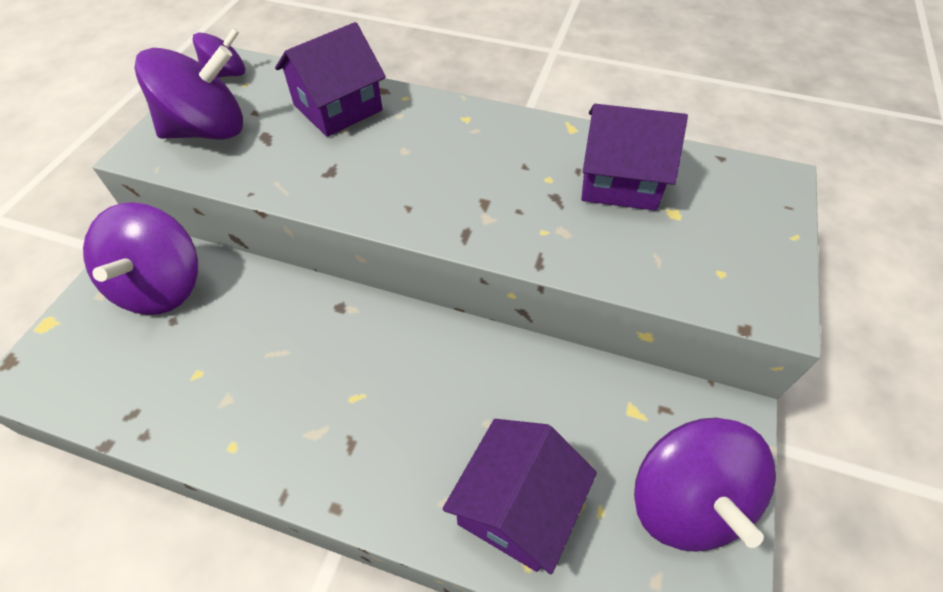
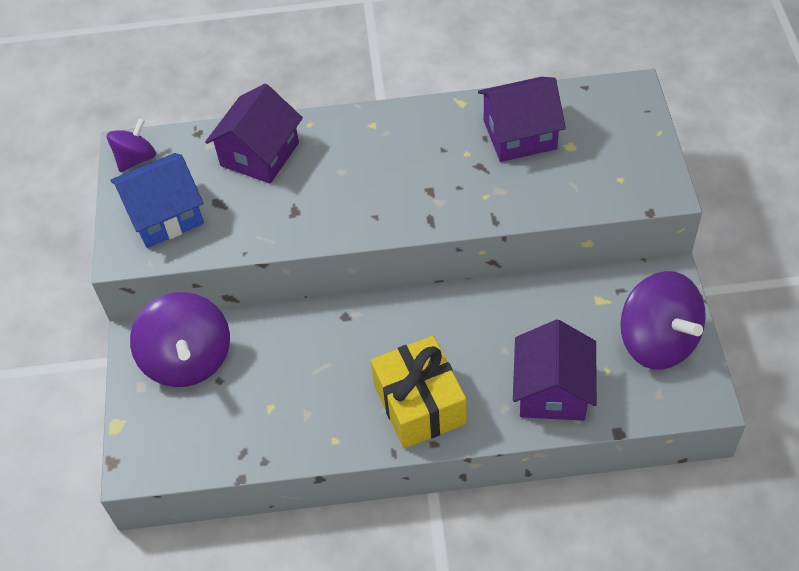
camera: 20 degrees left, 0 degrees up
(208, 130) = (165, 215): purple spinning top -> blue house
(351, 447) = (419, 404): none -> yellow gift

